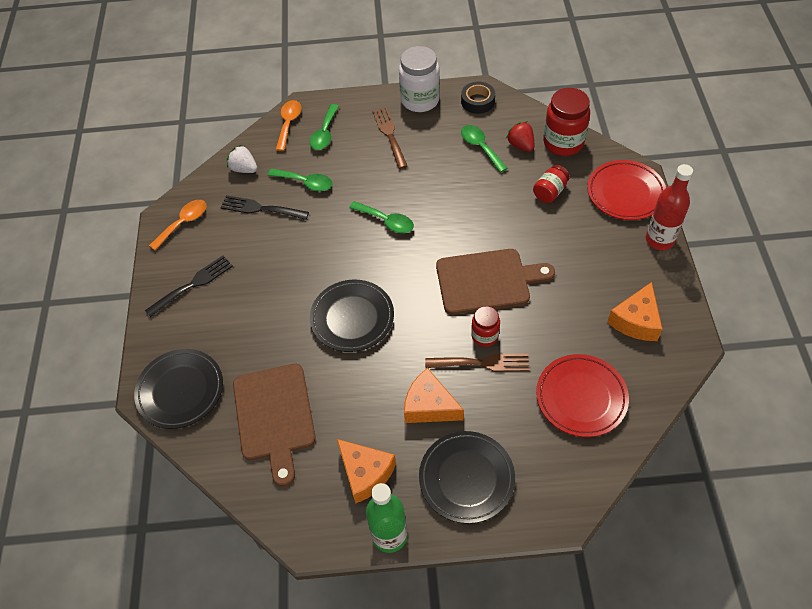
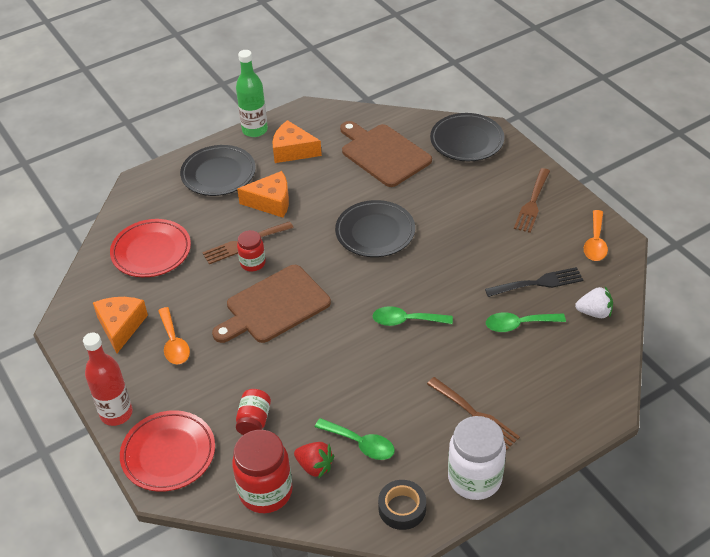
camera: 150 degrees right, 10 degrees down
(193, 284) = (532, 203): black fork -> brown fork
(288, 124) = (599, 381): orange spoon -> orange spoon (174, 343)
(324, 133) = (549, 386): green spoon -> none

